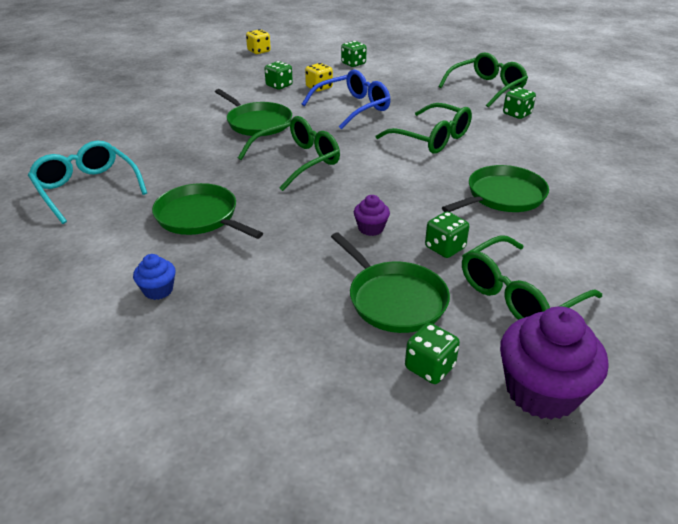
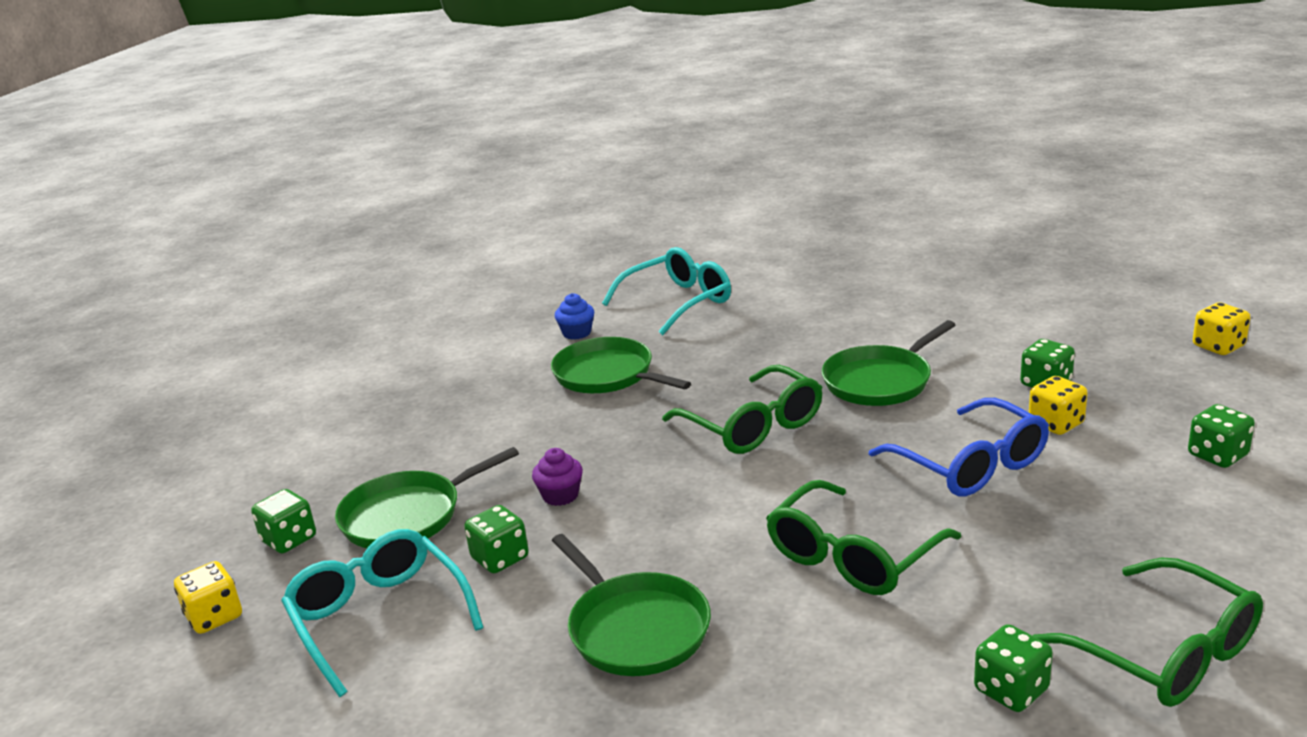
camera: 95 degrees right, 10 degrees down
(158, 290) = (474, 373): blue cupcake -> blue cupcake (577, 333)
(200, 217) = (608, 375): green pan -> green pan turned 90 degrees counterclockwise
(518, 294) = (378, 618): green glasses -> turquoise glasses
(541, 391) = (214, 617): purple cupcake -> yellow dice

